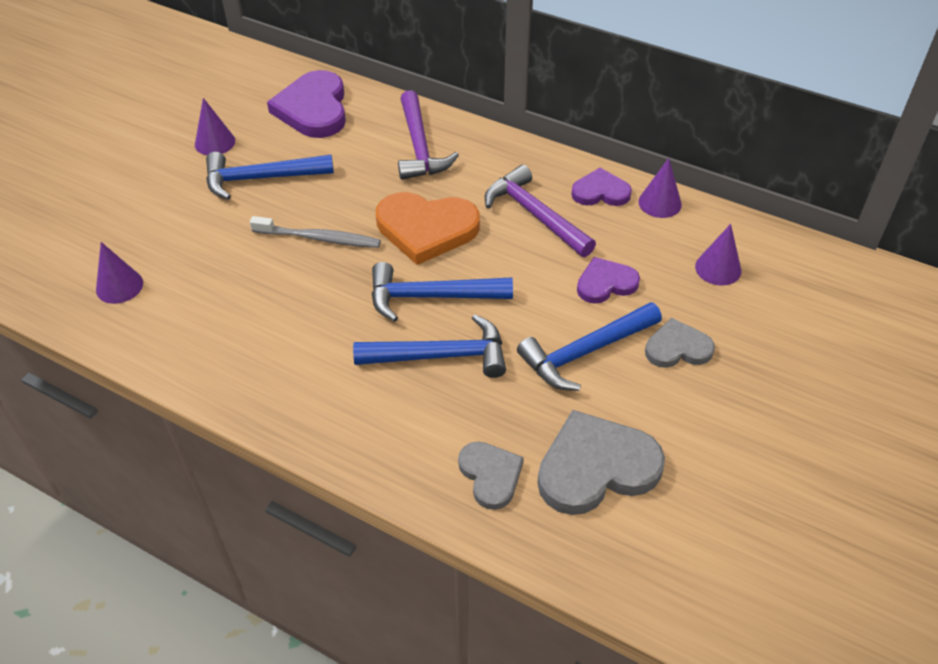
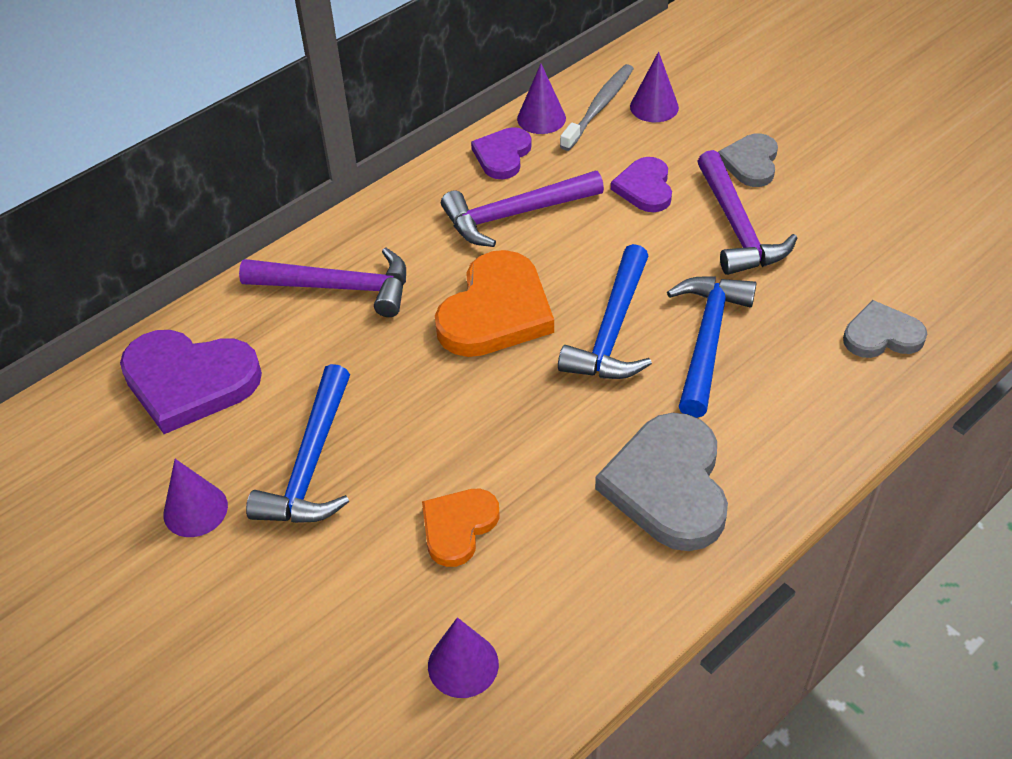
camera: 70 degrees left, 0 degrees up
(224, 258) = (458, 527): none -> orange heart
(319, 238) = (466, 417): grey toothbrush -> grey toothbrush (599, 107)
(585, 352) = (737, 227): blue hammer -> purple hammer
(596, 467) = (886, 256): grey heart -> grey heart (668, 486)

